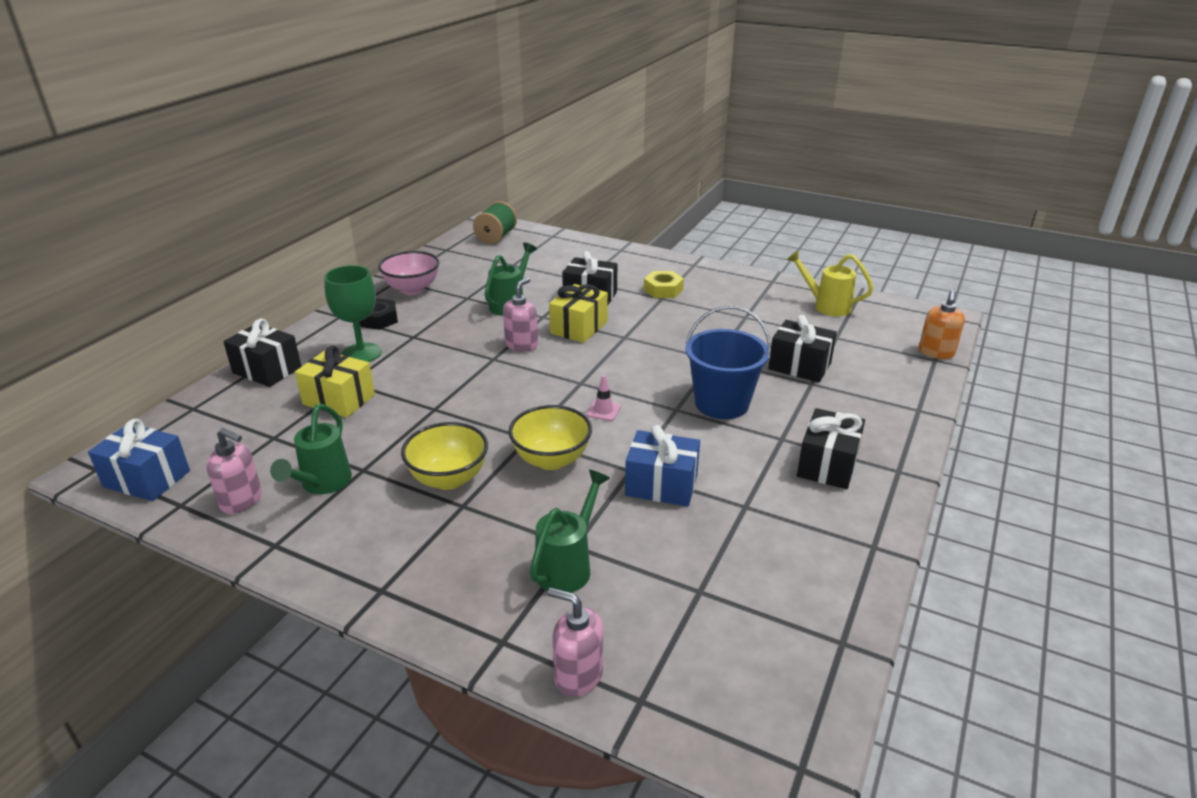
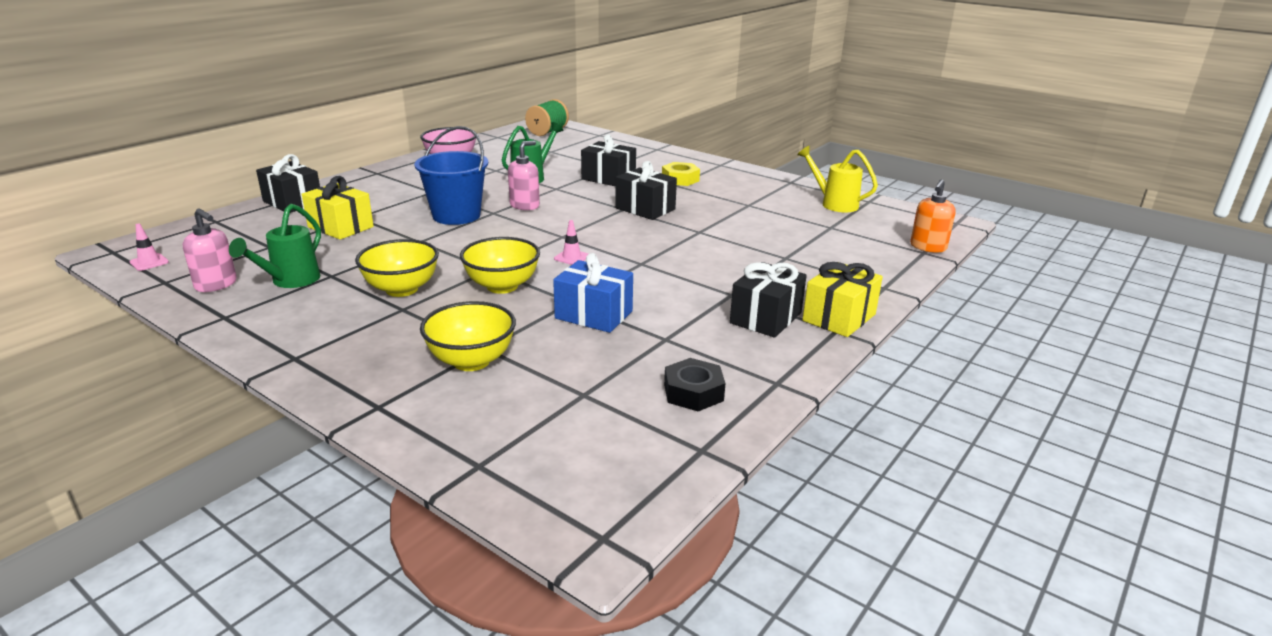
camera: 10 degrees right, 5 degrees down
(147, 479) = (149, 262): blue gift -> pink traffic cone
(361, 353) = (379, 199): green goblet -> none
(378, 319) = (408, 178): black nut -> black nut (693, 392)
(568, 565) = (471, 361): green watering can -> yellow bowl
(578, 675) = (431, 439): pink soap dispenser -> none
(579, 328) = (584, 198): yellow gift -> yellow gift (839, 317)
(721, 403) = (687, 263): blue bucket -> blue bucket (456, 215)
(799, 366) = (781, 244): black gift -> black gift (645, 209)

